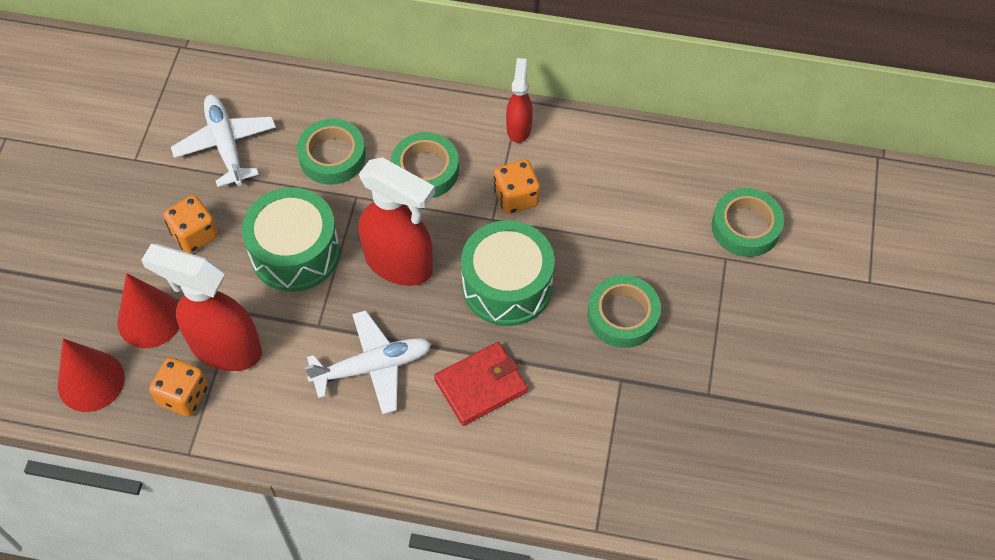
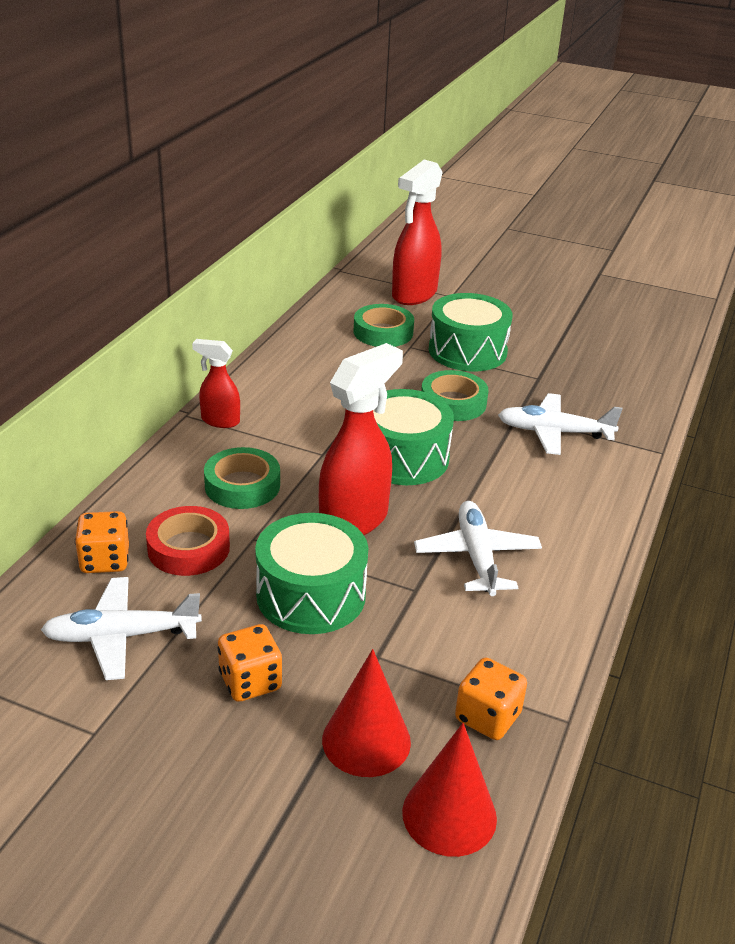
camera: 80 degrees left, 25 degrees down
(224, 348) = (427, 671): red spray bottle -> red spray bottle (413, 295)
(332, 156) = (188, 548): green tape -> red tape
(481, 385) = (511, 490): red wallet -> none
(516, 197) = (303, 436): orange dice -> orange dice (105, 560)
(598, 418) = (554, 432): none -> white plane
(739, 315) = (467, 351): none -> green drum

